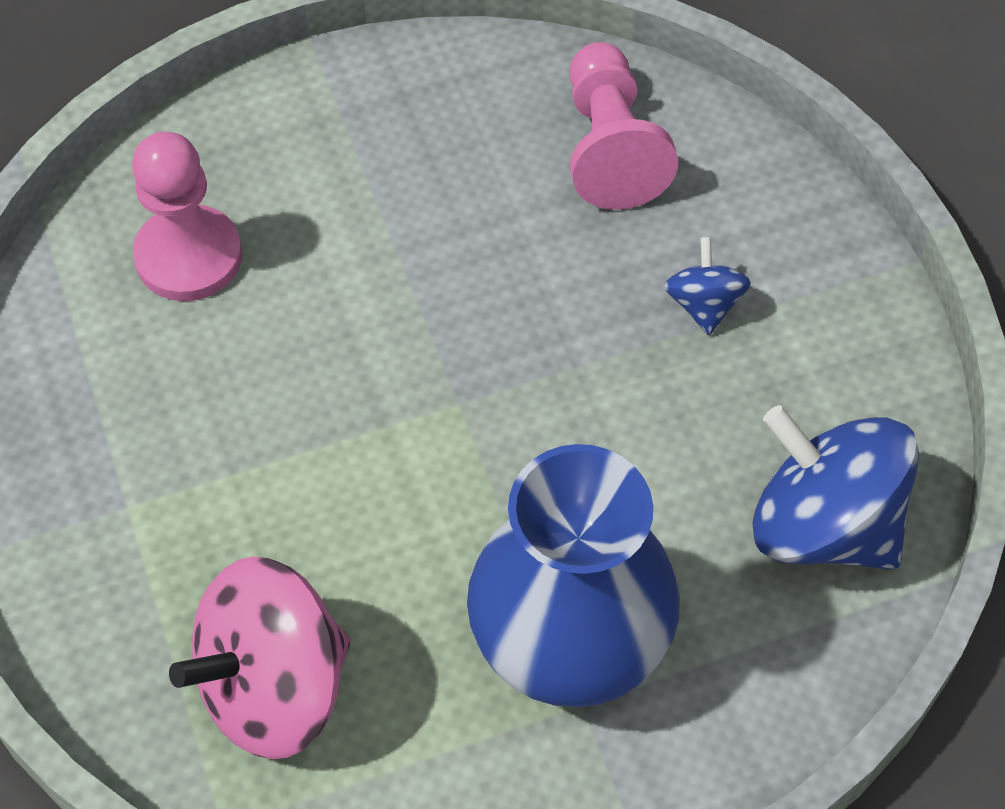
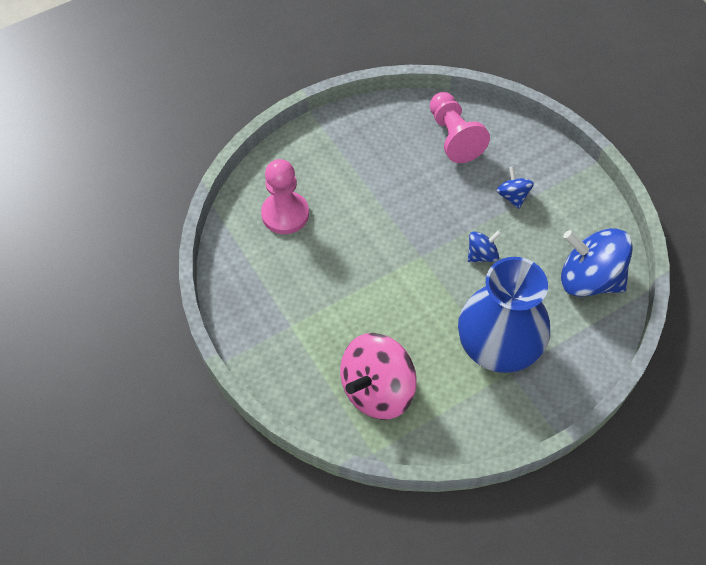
camera: 10 degrees left, 0 degrees up
(596, 425) = (482, 255): none -> blue spinning top

